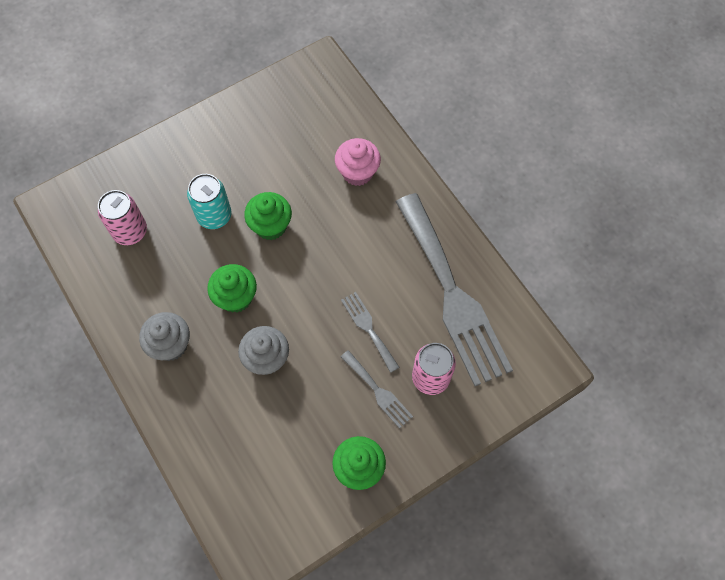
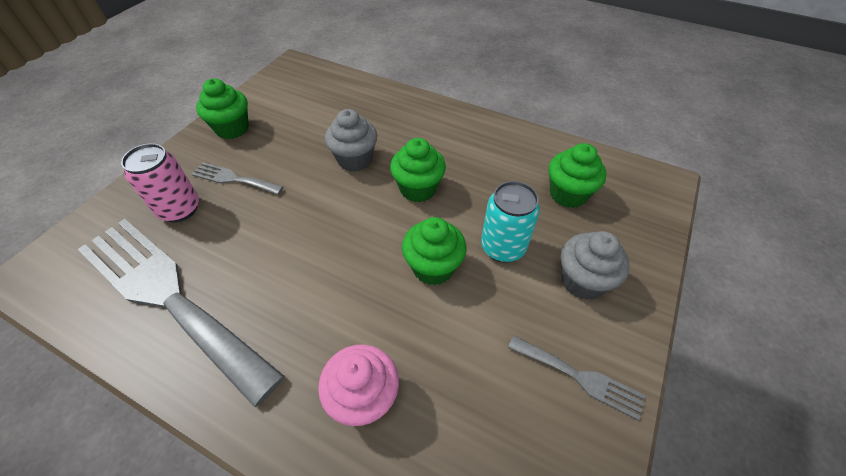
camera: 150 degrees right, 15 degrees down
(130, 231) = (568, 194): pink can -> green cupcake
(170, 345) = (446, 136): grey cupcake -> grey cupcake (582, 281)
(368, 328) = (264, 221): grey fork -> grey fork (580, 377)

